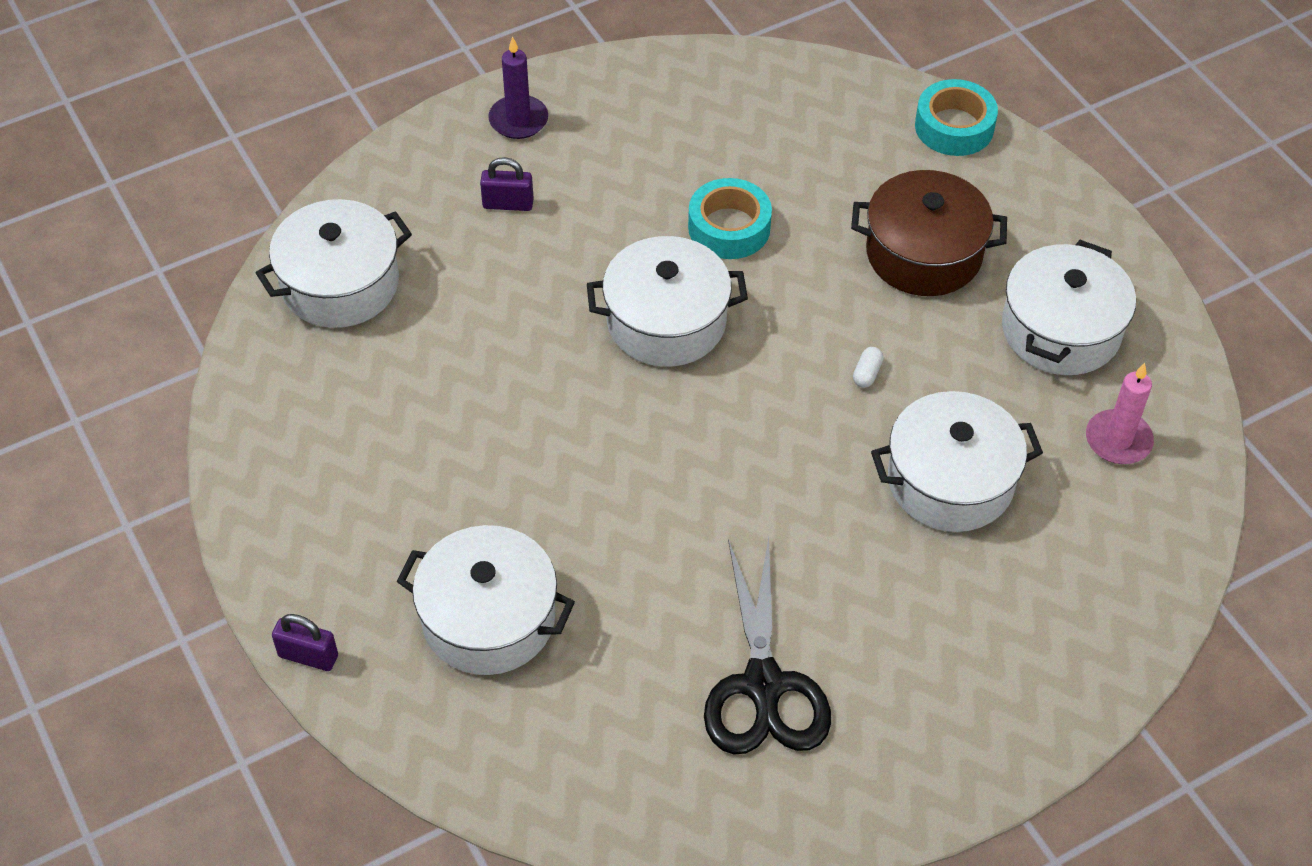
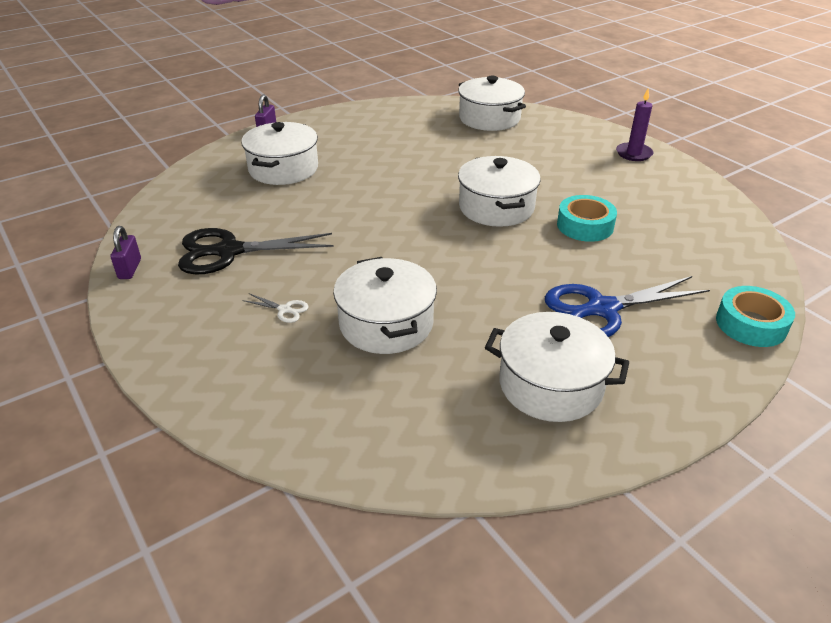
camera: 85 degrees right, 15 degrees down
(508, 204) = (566, 155): purple padlock -> purple padlock (130, 269)
(867, 373) = (476, 285): white capsule -> none
(918, 599) = (285, 310): none -> white scissors
(924, 253) = (601, 309): brown pot -> blue scissors
(1118, 440) = (439, 418): pink candle -> none

